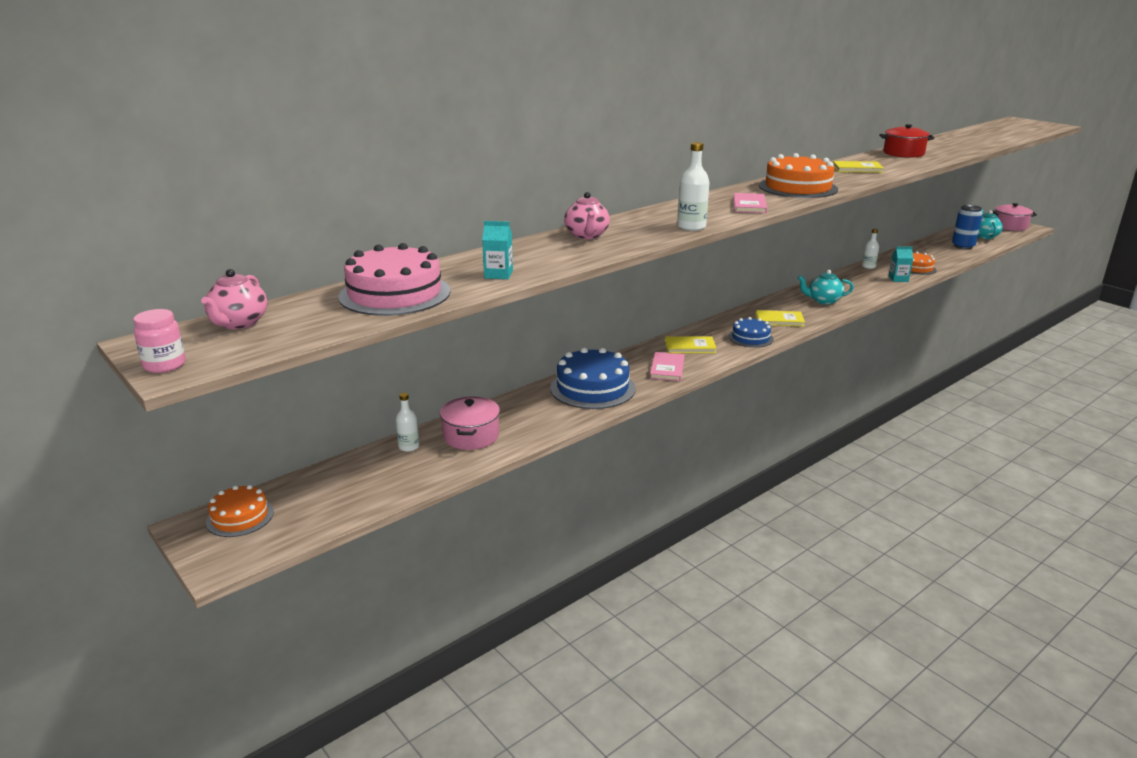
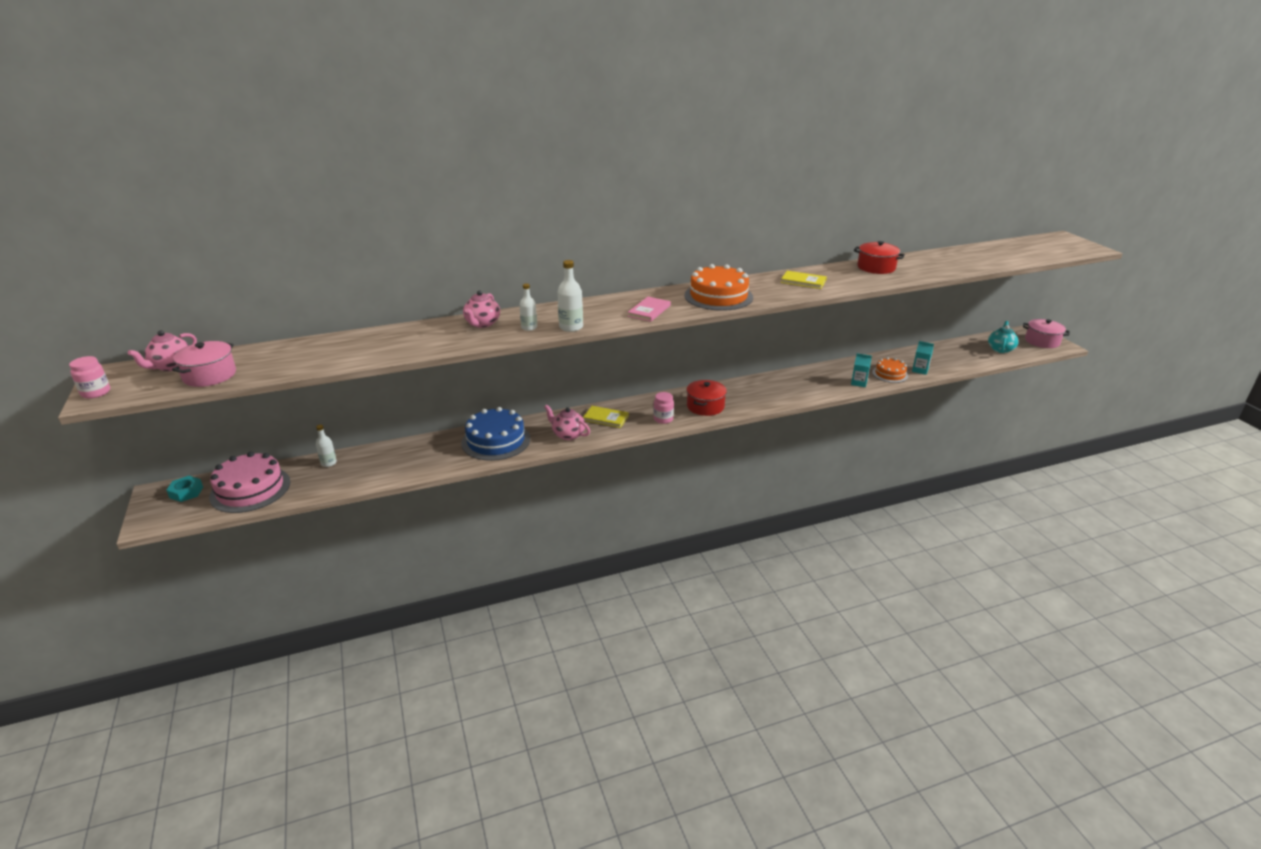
camera: 20 degrees right, 5 degrees up
(240, 517) = (186, 492): orange cake -> turquoise nut
(395, 294) = (288, 358): pink cake -> pink cake (250, 489)
(471, 436) = (375, 463): pink pot -> pink pot (209, 375)
(498, 274) = (374, 352): turquoise carton -> turquoise carton (920, 370)
(667, 368) = (568, 435): pink book -> pink teapot
(751, 338) = (663, 419): blue cake -> pink jar
(779, 320) = (705, 406): yellow book -> red pot
(823, 300) = (764, 393): turquoise teapot -> none
(868, 266) = (845, 365): white bottle -> white bottle (529, 327)
(963, 246) = (964, 357): blue can -> none

